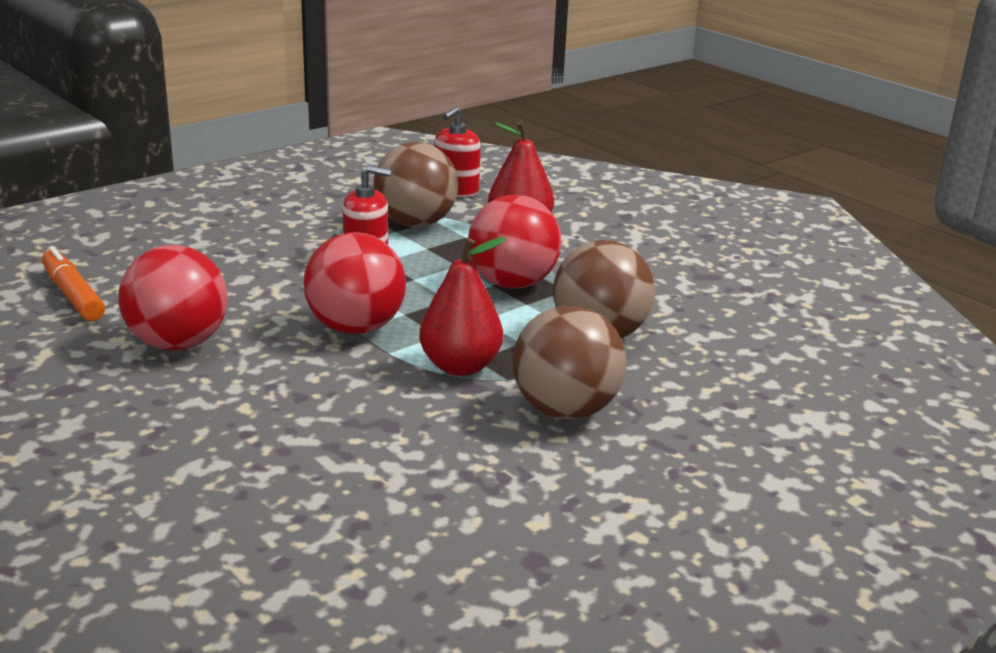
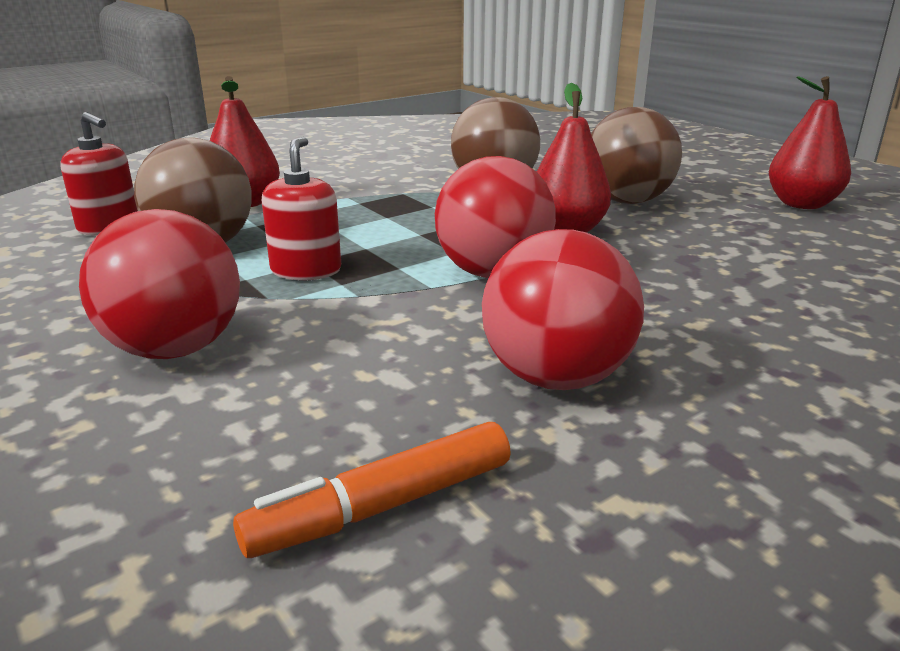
camera: 85 degrees left, 0 degrees up
(512, 283) = (386, 209): red ball -> red ball (175, 349)
(580, 539) = (801, 204): none -> red pear

